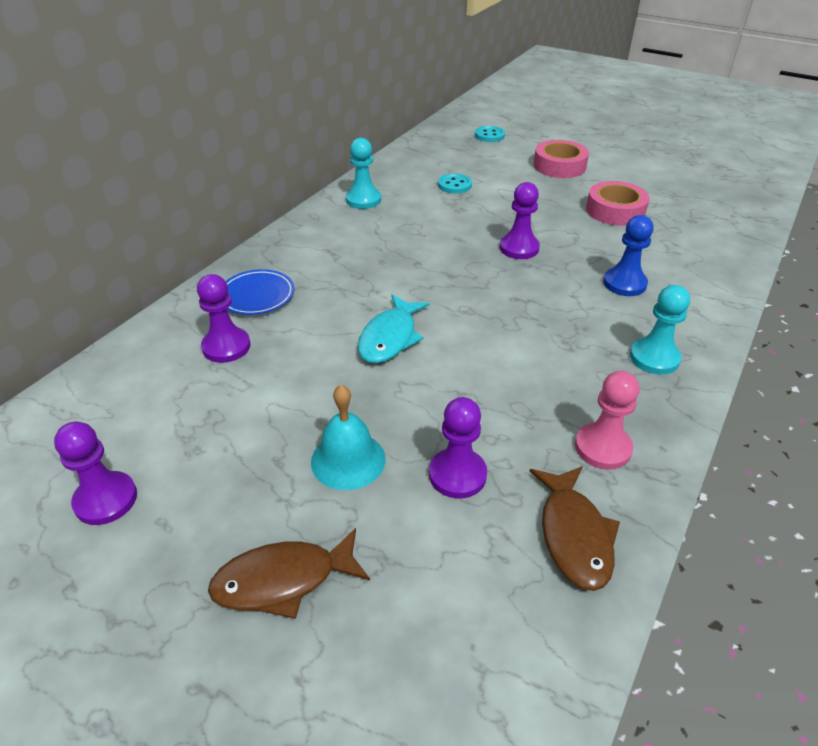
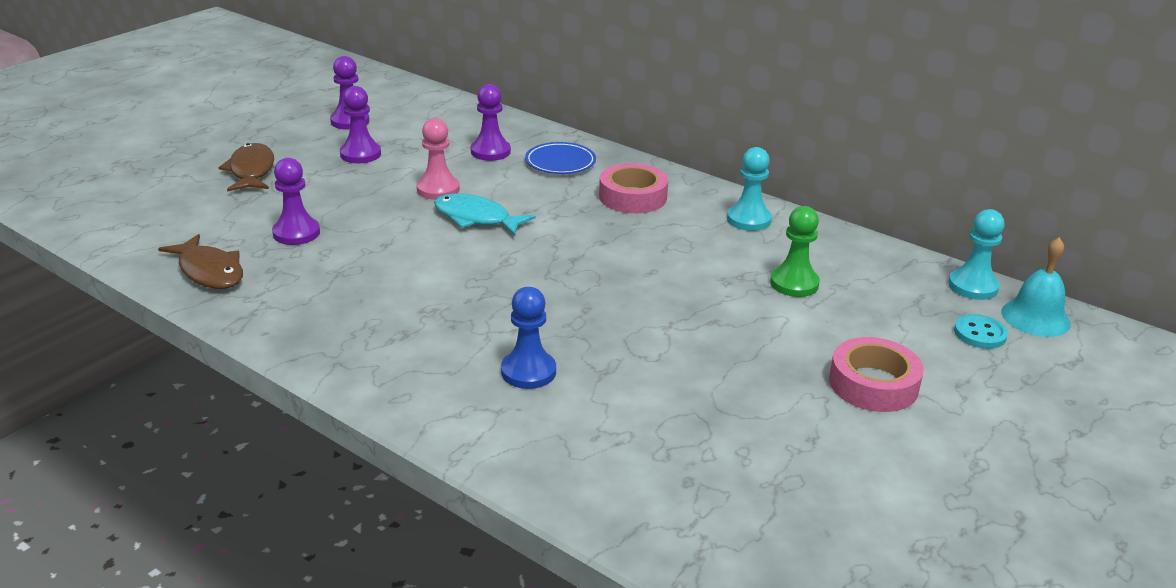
camera: 95 degrees right, 10 degrees down
(348, 460) = (337, 194): turquoise bell -> turquoise bell (1035, 317)
(454, 185) = (794, 283): turquoise button -> green pawn
(519, 248) = (623, 309): purple pawn -> purple pawn (360, 154)
(574, 535) = (209, 271): brown fish -> brown fish turned 135 degrees counterclockwise
(602, 447) = (283, 301): pink pawn -> pink pawn (438, 189)
(615, 210) = (720, 408): pink tape -> pink tape (633, 197)
(654, 358) = (384, 359): turquoise pawn -> turquoise pawn (973, 286)

